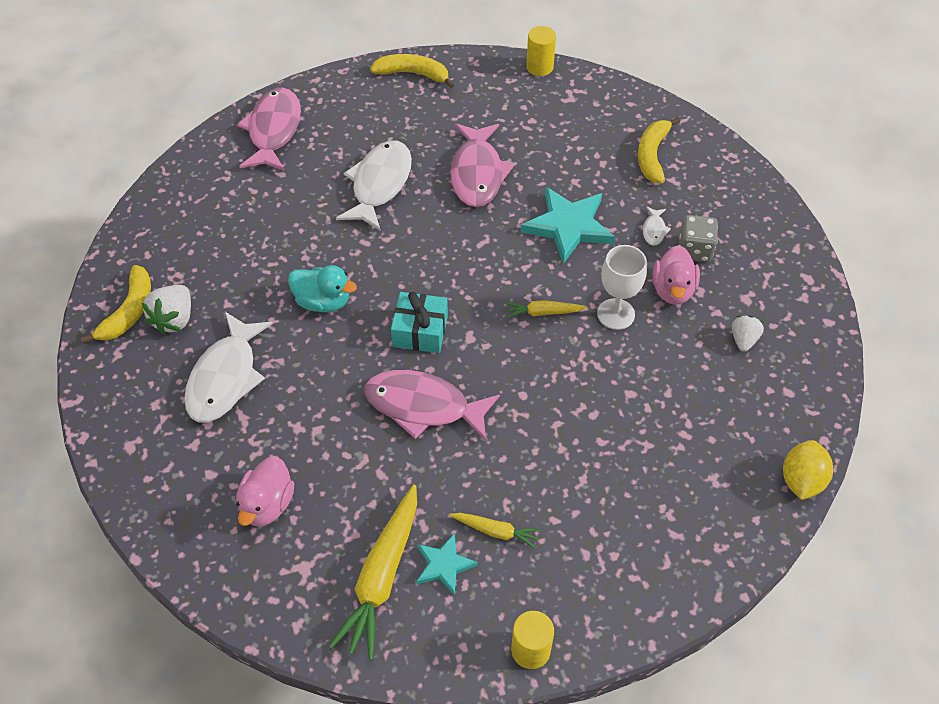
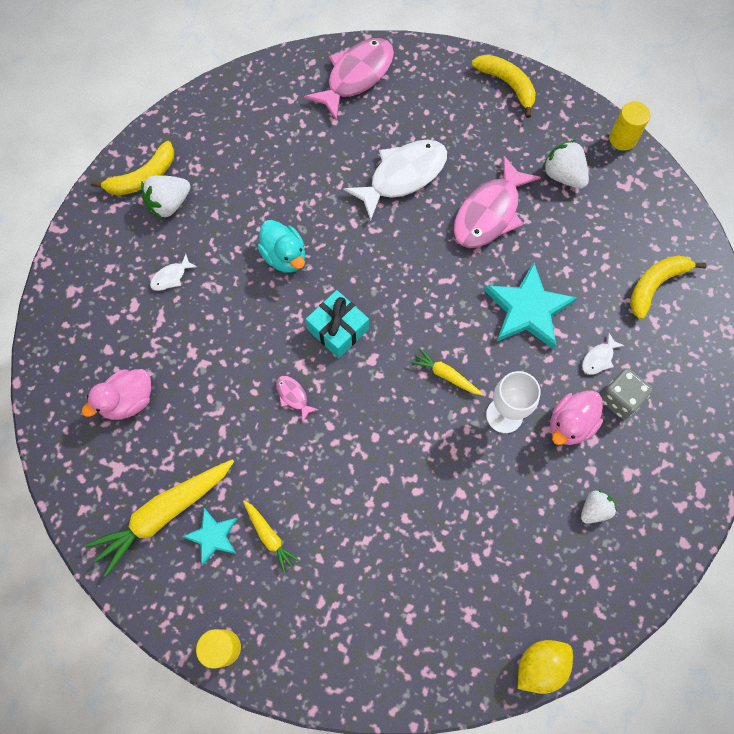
camera: 35 degrees right, 15 degrees up
(226, 377) = (171, 277): white fish -> white fish, size x0.43
(423, 406) = (293, 396): pink fish -> pink fish, size x0.43
(514, 116) = (563, 175): none -> white strawberry

